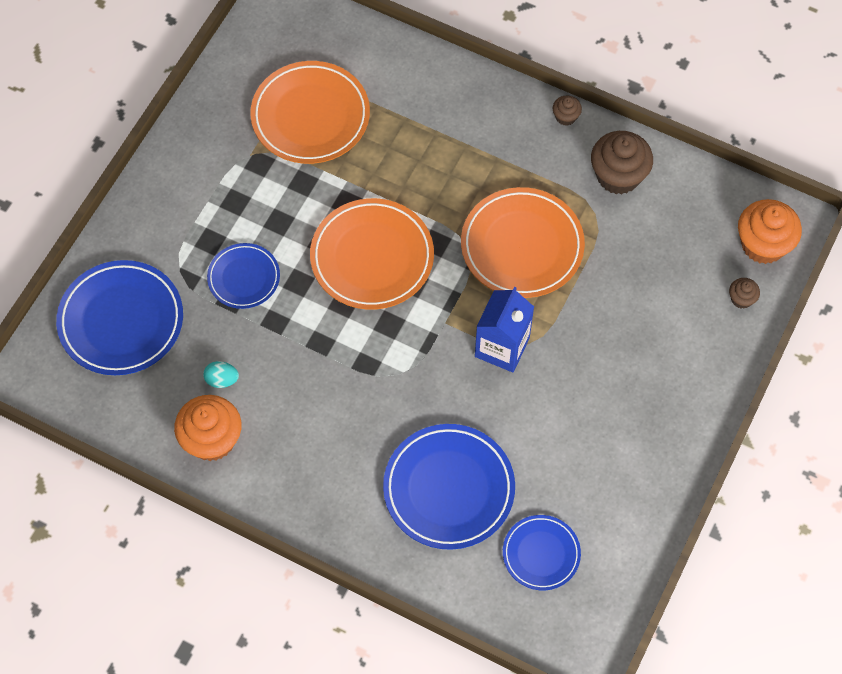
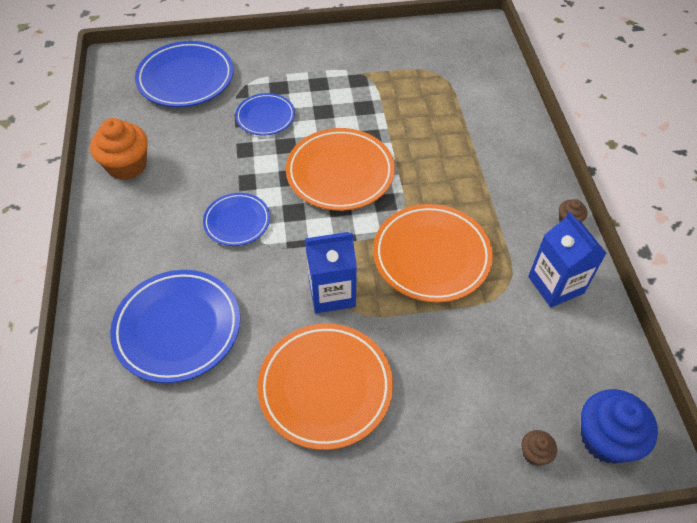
camera: 55 degrees right, 10 degrees down
(222, 380) = (178, 147): turquoise egg -> none
(310, 116) = (417, 85): orange plate -> orange plate (325, 387)
(541, 554) = (157, 433): blue plate -> blue plate (237, 221)
(618, 176) = (555, 285): brown cupcake -> blue carton
(763, 244) = (606, 439): orange cupcake -> blue cupcake

